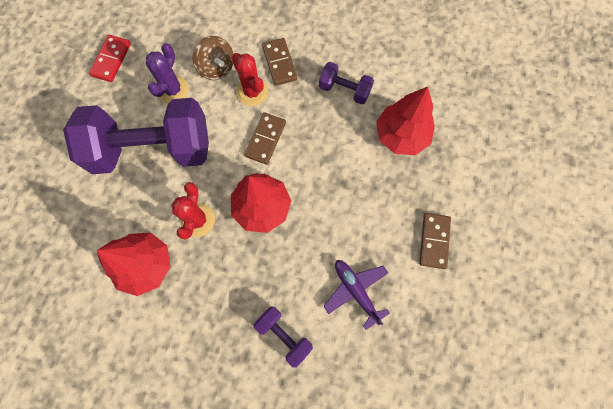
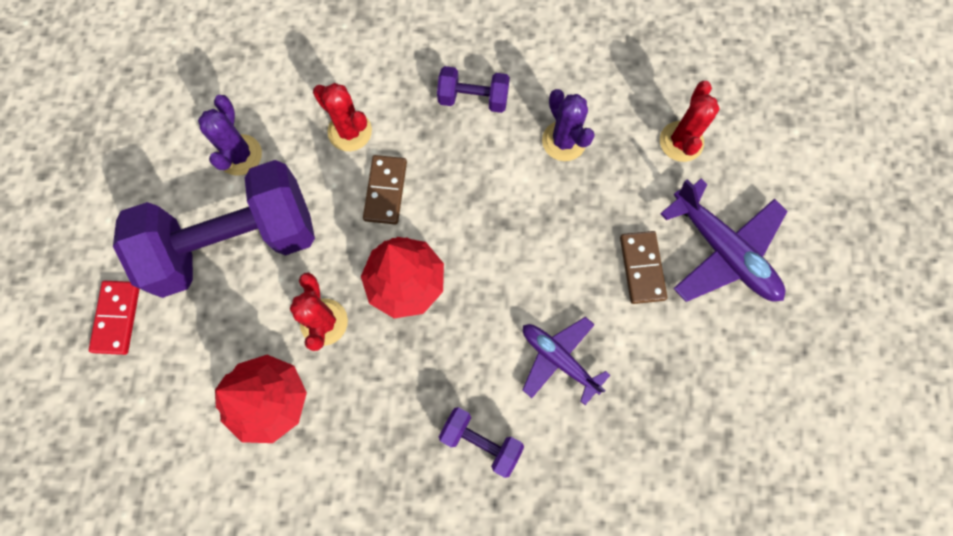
camera: 15 degrees left, 0 degrees up
(111, 60) = (141, 134): red domino -> red domino (117, 318)
(217, 68) = (292, 110): brown spinning top -> none
(279, 63) = (376, 83): brown domino -> none
(401, 135) = (564, 141): red tree -> purple cactus
(487, 157) = (681, 141): none -> red cactus
(497, 244) = (723, 251): none -> purple plane

